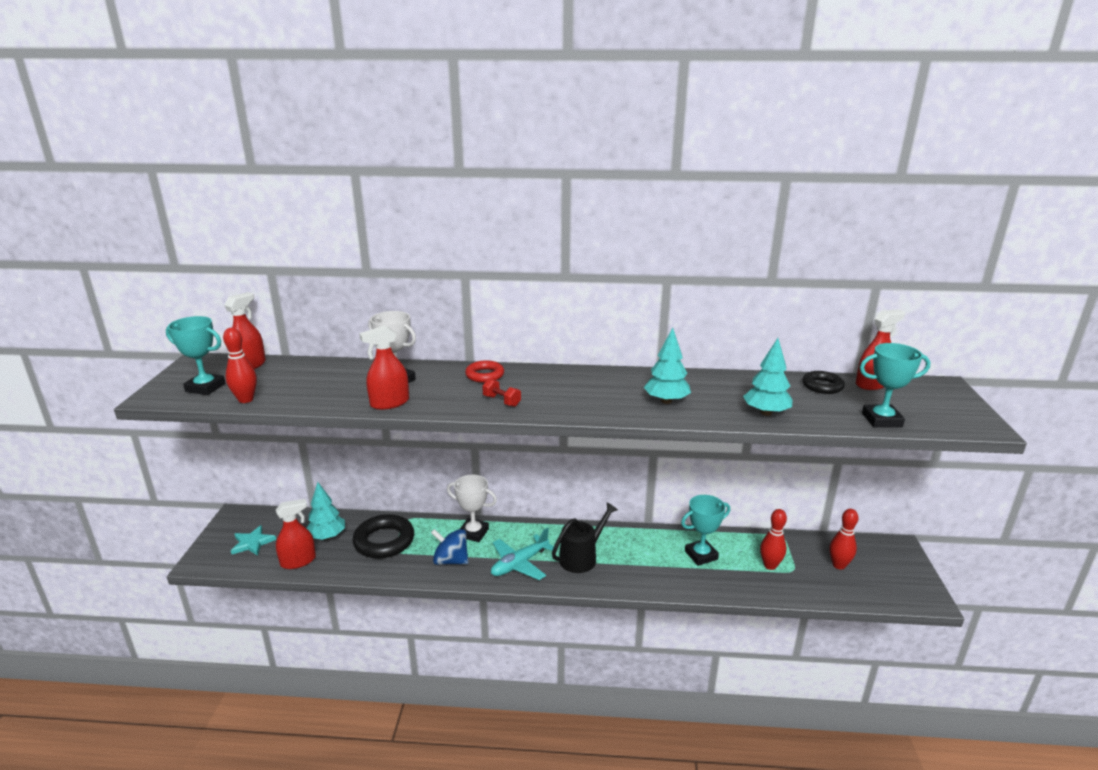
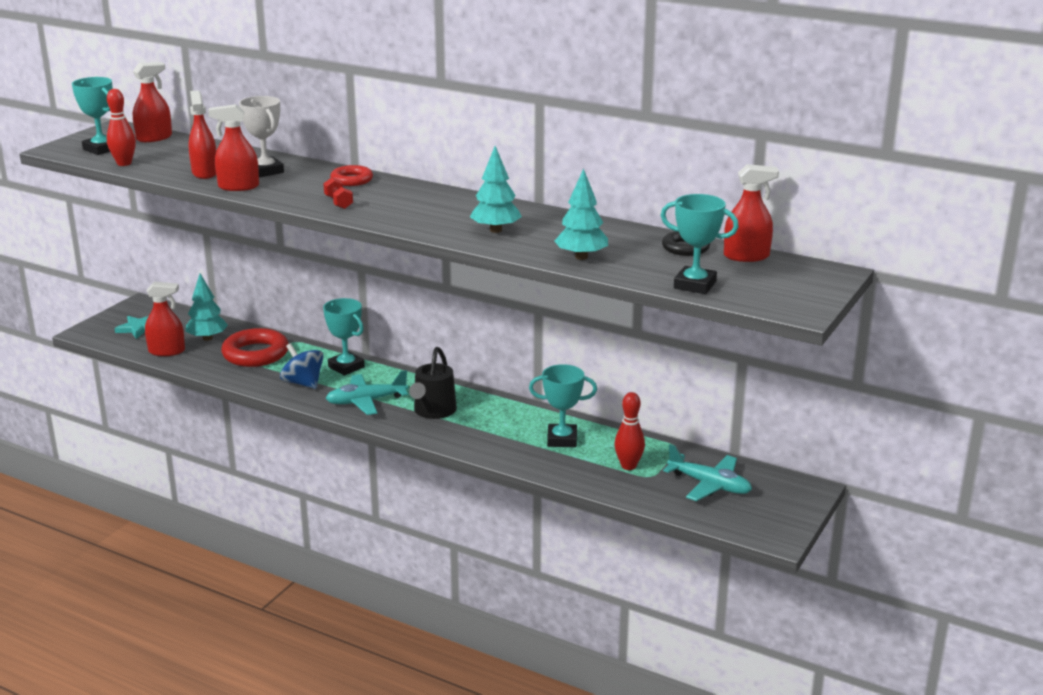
camera: 25 degrees right, 0 degrees up
(340, 394) = (205, 173): none -> red spray bottle
(384, 541) = (255, 354): black ring -> red ring
(473, 533) = (346, 367): white trophy -> turquoise trophy
(581, 557) = (433, 411): black watering can -> black watering can turned 120 degrees clockwise
(838, 565) = (709, 485): red bowling pin -> turquoise plane

